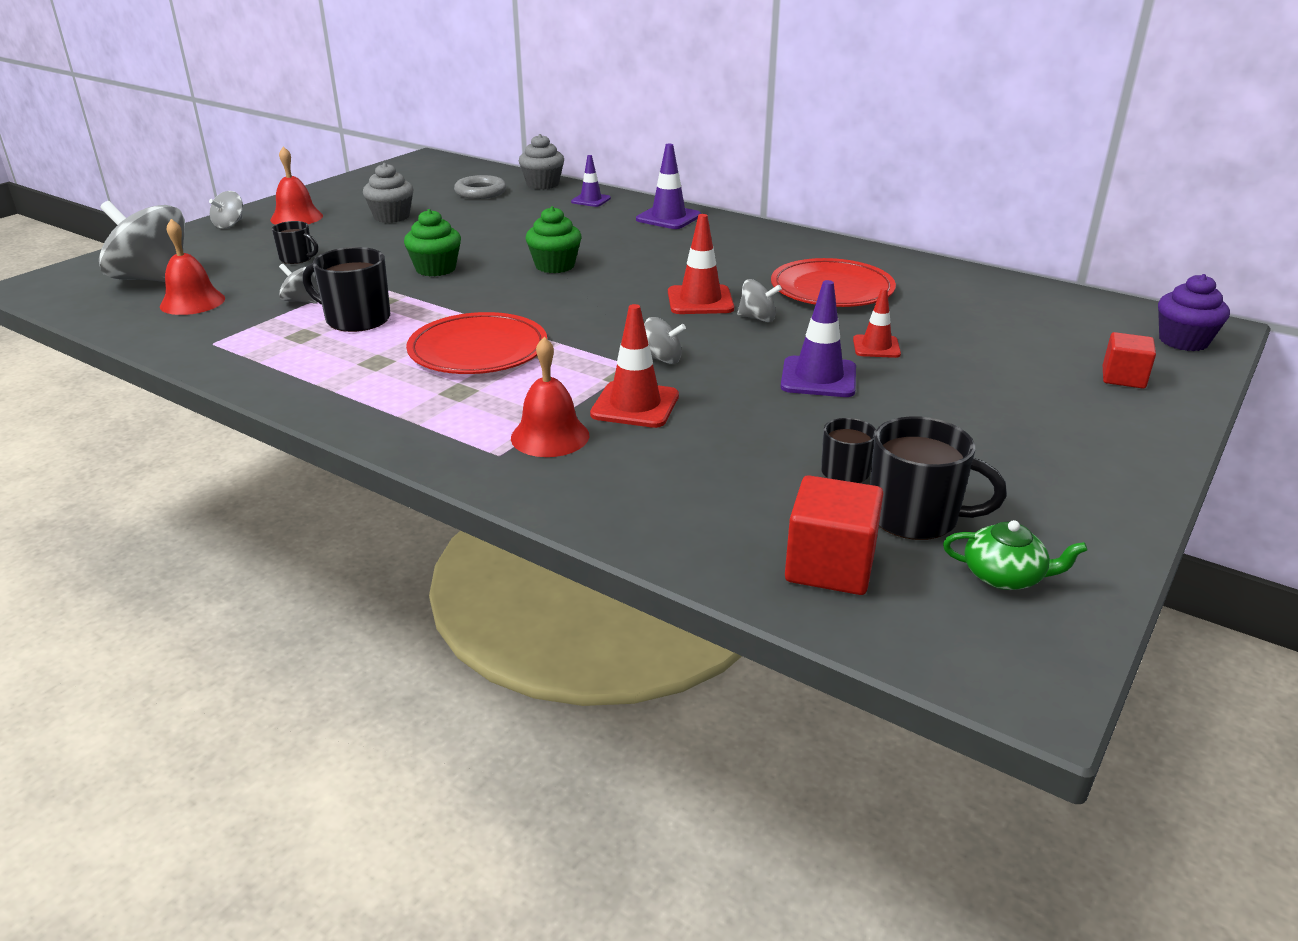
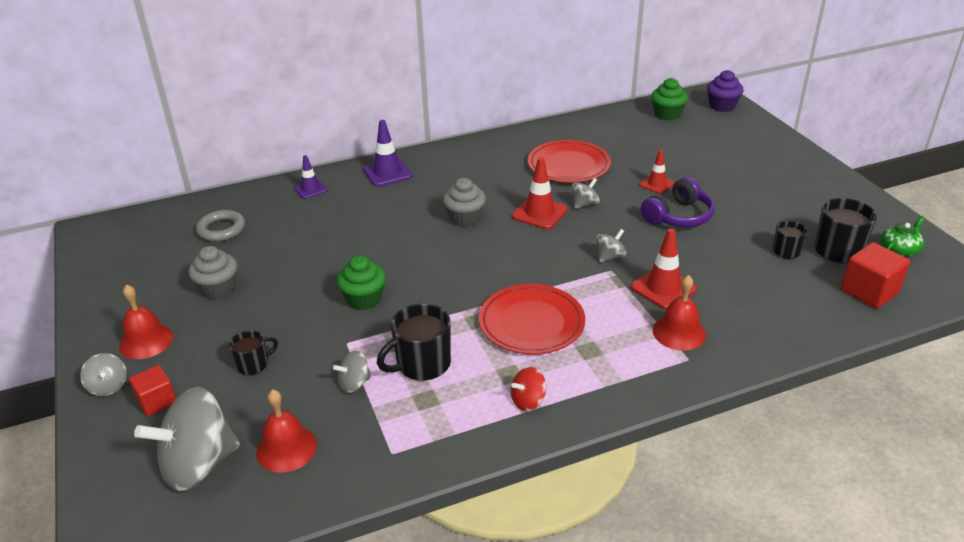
camera: 55 degrees left, 5 degrees up
(338, 382) = (528, 401): none -> red spinning top
(542, 184) = (245, 197): grey cupcake -> grey cupcake (465, 218)
(555, 266) = (420, 246): green cupcake -> green cupcake (667, 114)
(818, 378) = (678, 216): purple traffic cone -> purple headphones
(1123, 378) = (746, 138): red cube -> red cube (157, 401)

